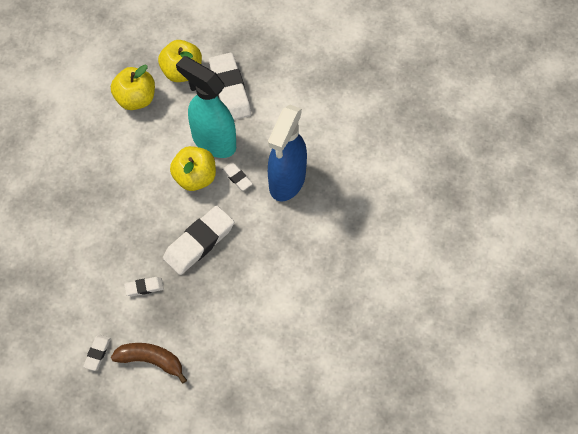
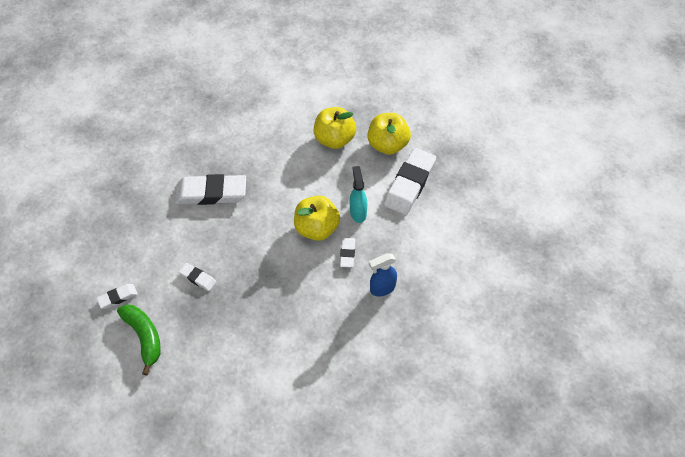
camera: 45 degrees right, 5 degrees down
(151, 361) = (144, 337): brown banana -> green banana
(199, 242) = (269, 279): white eraser -> white eraser (211, 193)
(213, 141) = (358, 212): turquoise spray bottle -> turquoise spray bottle, size x0.50
(287, 181) = (382, 288): blue spray bottle -> blue spray bottle, size x0.50

